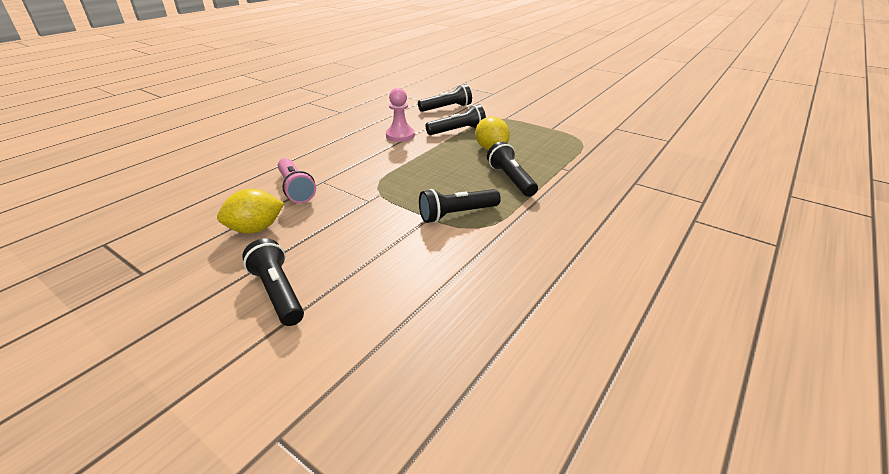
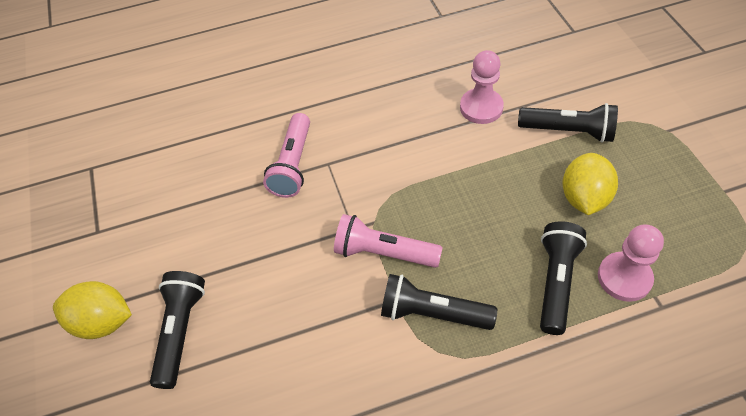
camera: 40 degrees right, 20 degrees up
(255, 229) = (217, 217): yellow lemon -> yellow lemon (103, 322)
(400, 203) = (384, 253): none -> pink flashlight
(446, 108) = (595, 65): black flashlight -> none
(541, 167) = (624, 278): none -> pink pawn

